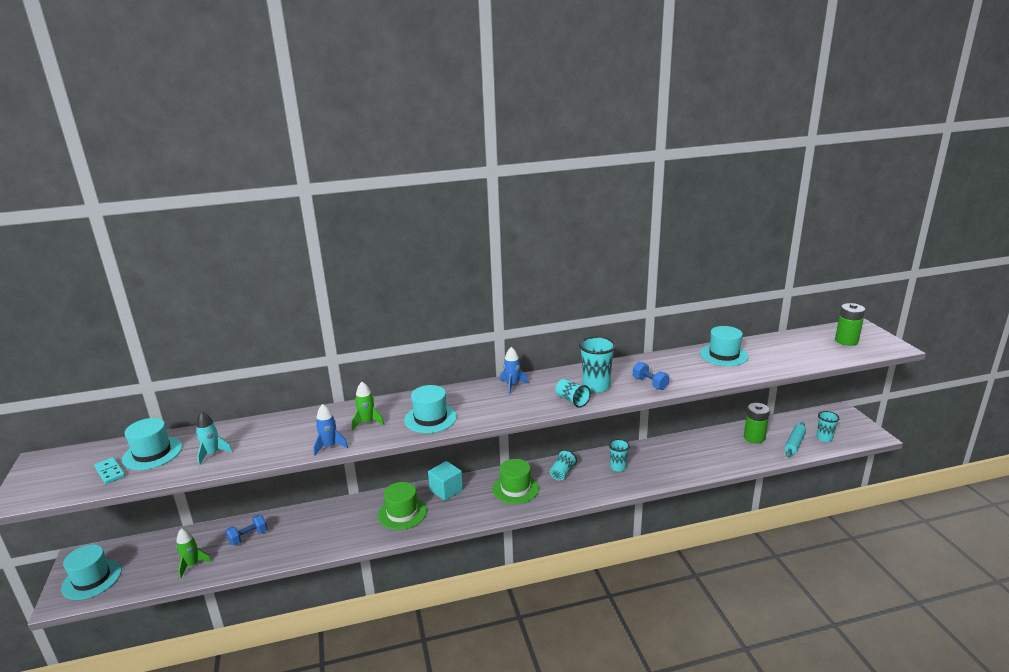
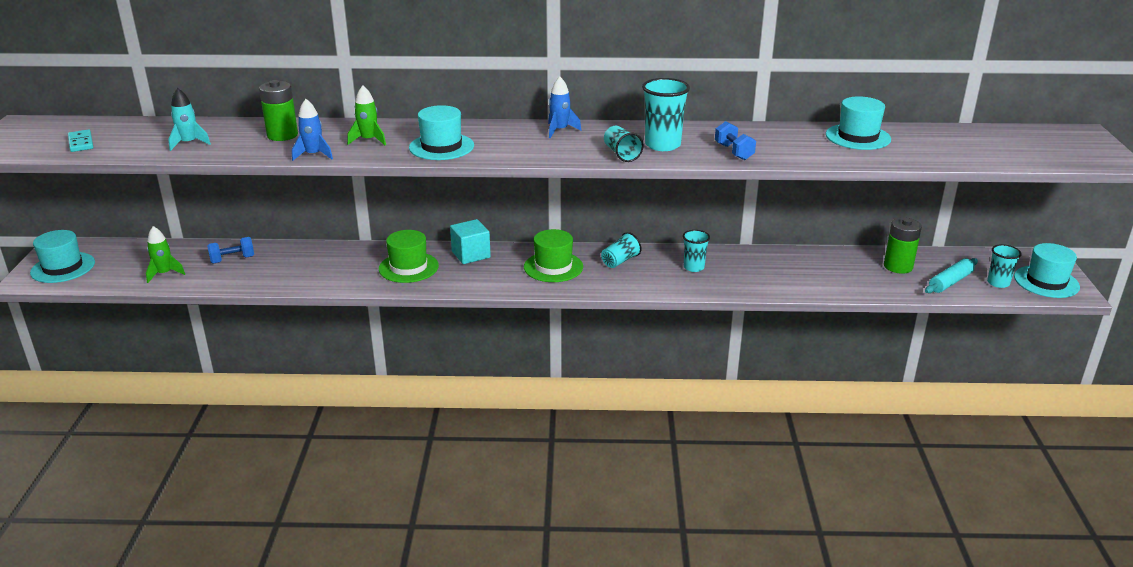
camera: 15 degrees right, 5 degrees up
(152, 453) = (130, 133): turquoise hat -> turquoise hat (1046, 282)
(846, 341) = (1048, 145): green battery -> green battery (282, 135)

